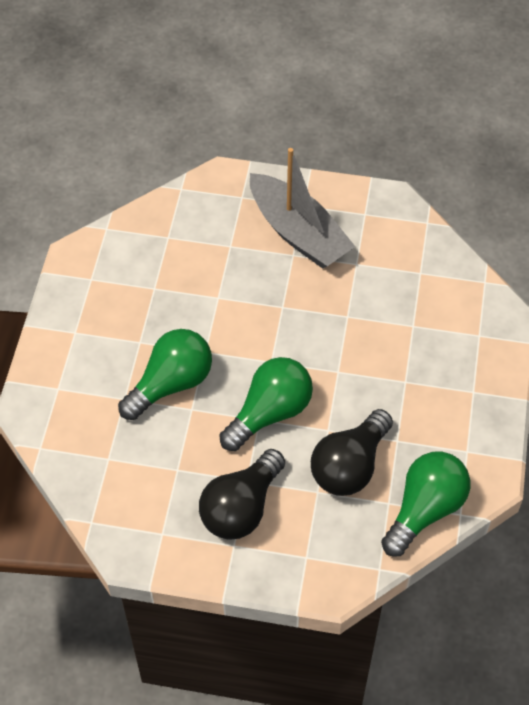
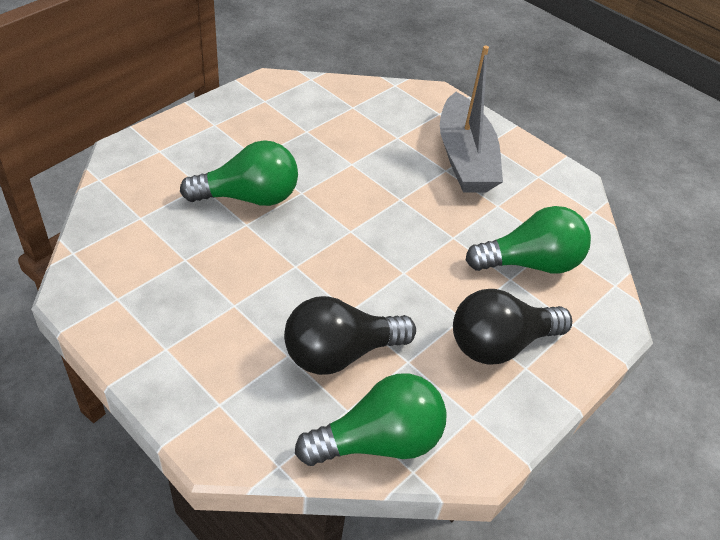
camera: 30 degrees right, 10 degrees down
(241, 507) = (206, 322): black light bulb -> black light bulb (500, 344)
(269, 413) = (309, 266): green light bulb -> green light bulb (530, 263)

